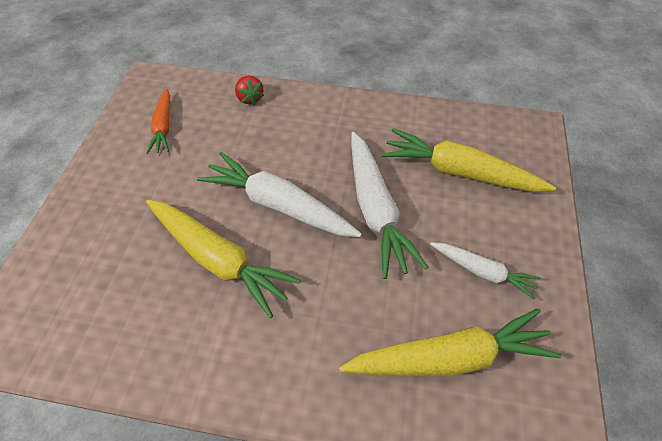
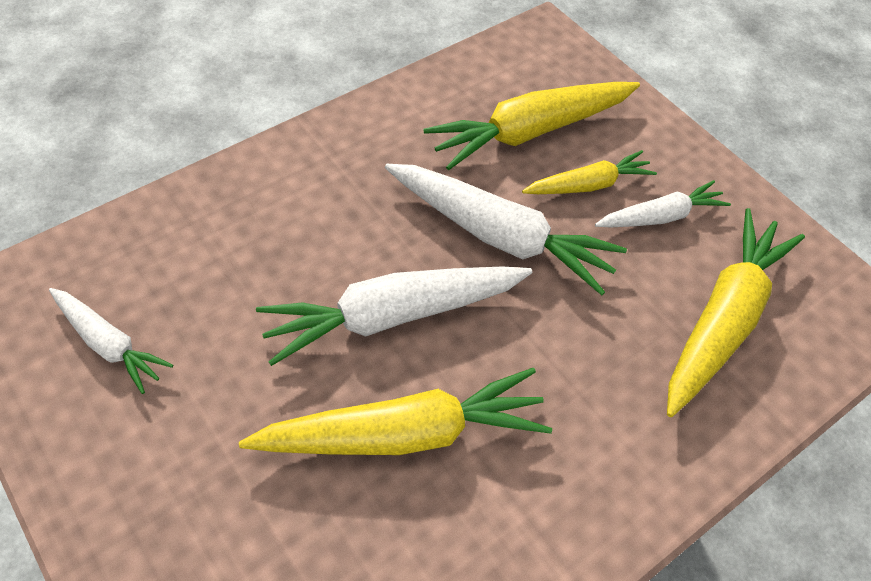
camera: 50 degrees left, 0 degrees up
(163, 127) = (109, 344): orange carrot -> white carrot
(250, 98) = (187, 217): red strawberry -> none
(459, 222) = (588, 185): none -> yellow carrot

